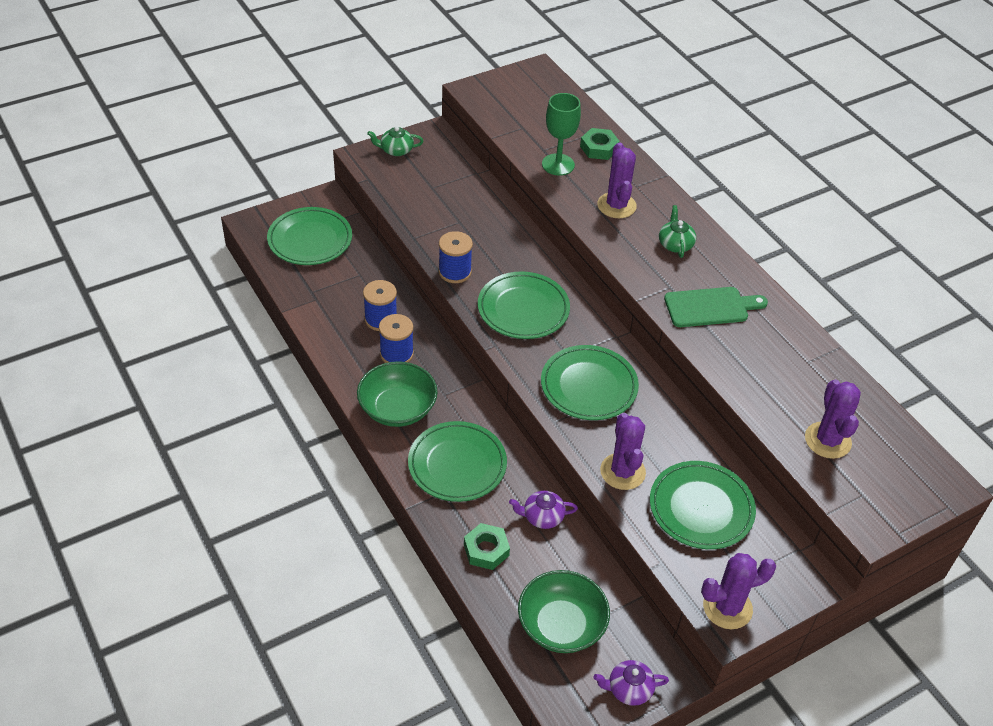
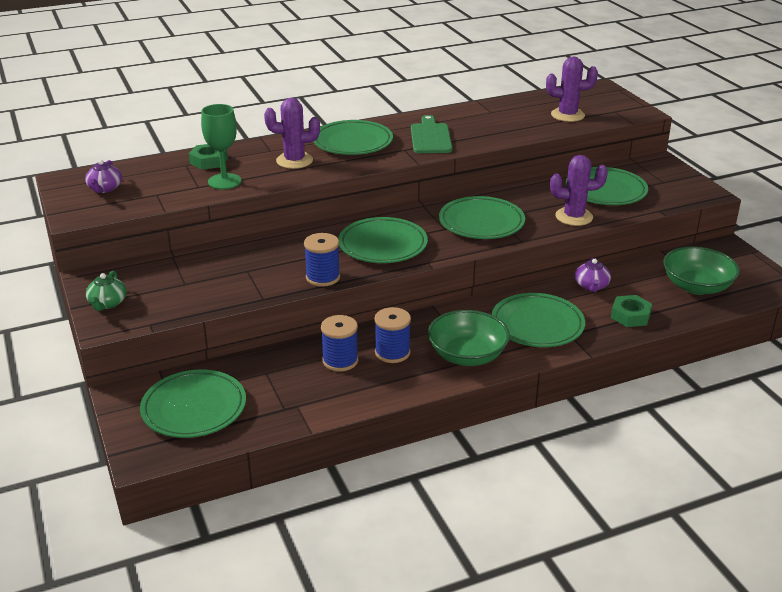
camera: 80 degrees left, 15 degrees down
(629, 689) = (744, 263): purple teapot -> purple teapot (105, 188)
(675, 244) = (352, 142): green teapot -> green plate
(727, 607) = (692, 191): purple cactus -> none

